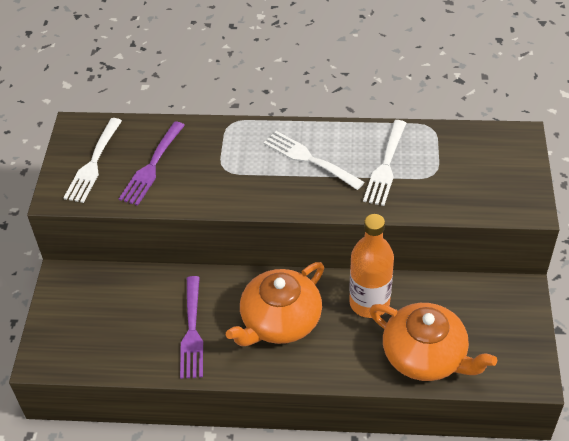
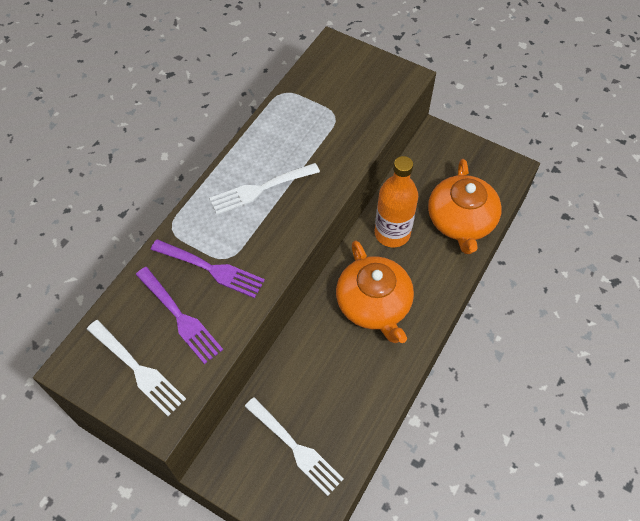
camera: 65 degrees left, 10 degrees up
(192, 331) = (347, 377): purple fork -> purple fork (212, 269)
(385, 166) = (305, 141): white fork -> white fork (296, 448)
(426, 355) = (461, 221): orange teapot -> orange teapot turned 120 degrees clockwise

